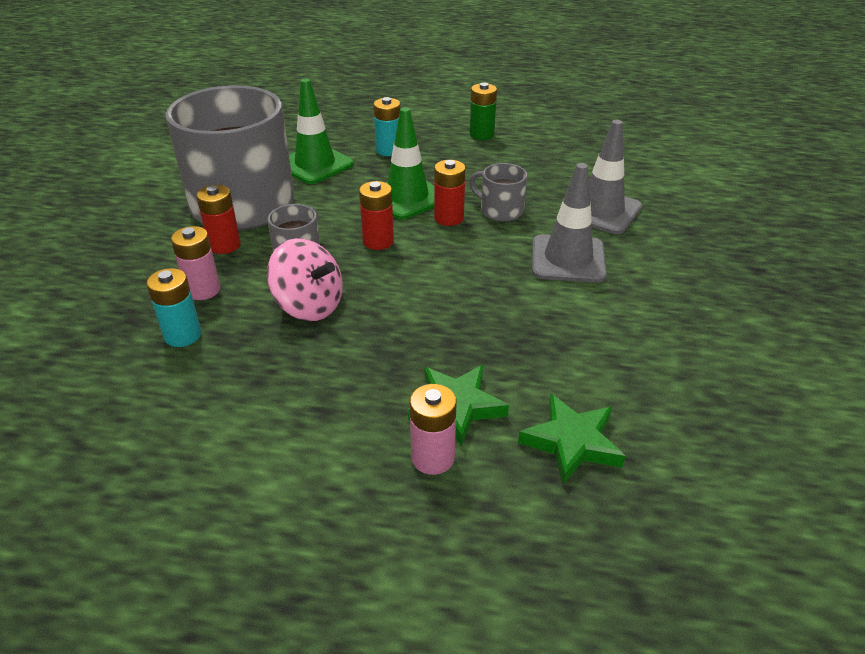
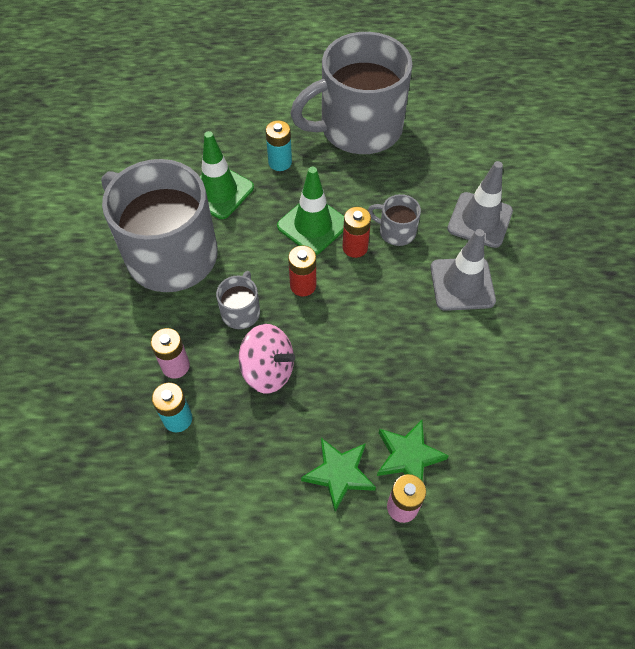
camera: 10 degrees left, 20 degrees up
(224, 245) = (174, 310): red battery -> none
(481, 134) = (358, 128): green battery -> grey mug
(572, 442) = (496, 476): green star -> green star (339, 474)

